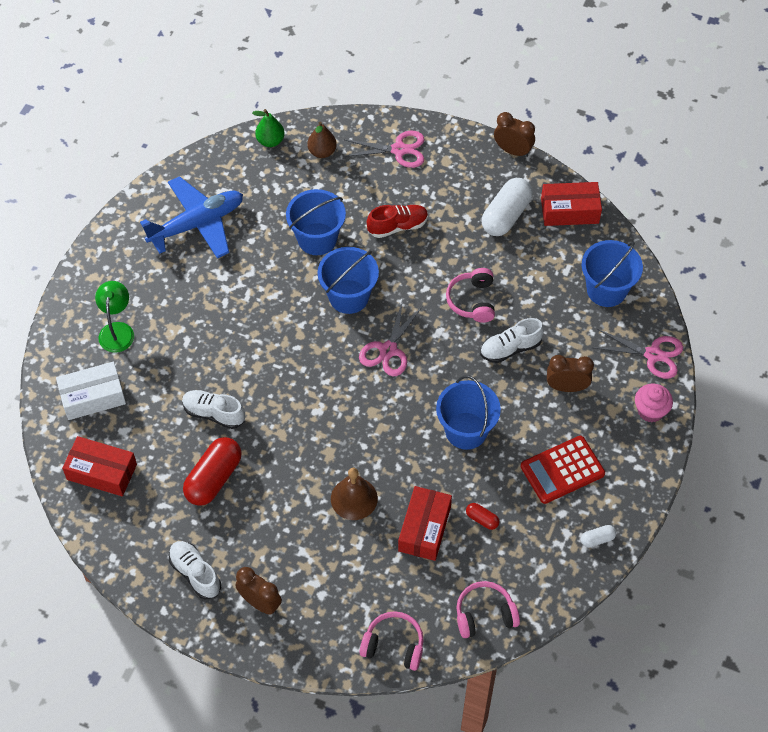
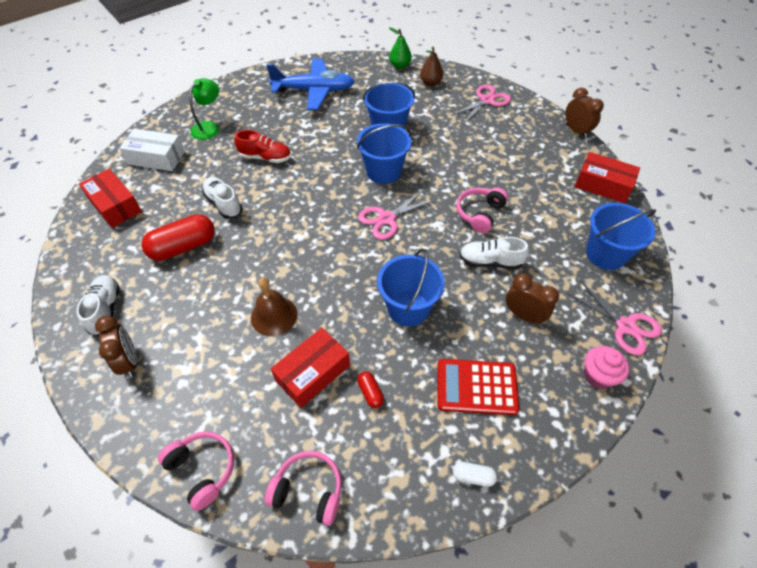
camera: 30 degrees right, 5 degrees down
(397, 226) = (453, 143): red shoe -> red shoe (265, 157)
(399, 150) = (487, 100): pink scissors -> pink scissors turned 75 degrees counterclockwise
(506, 215) = (545, 168): white capsule -> none

